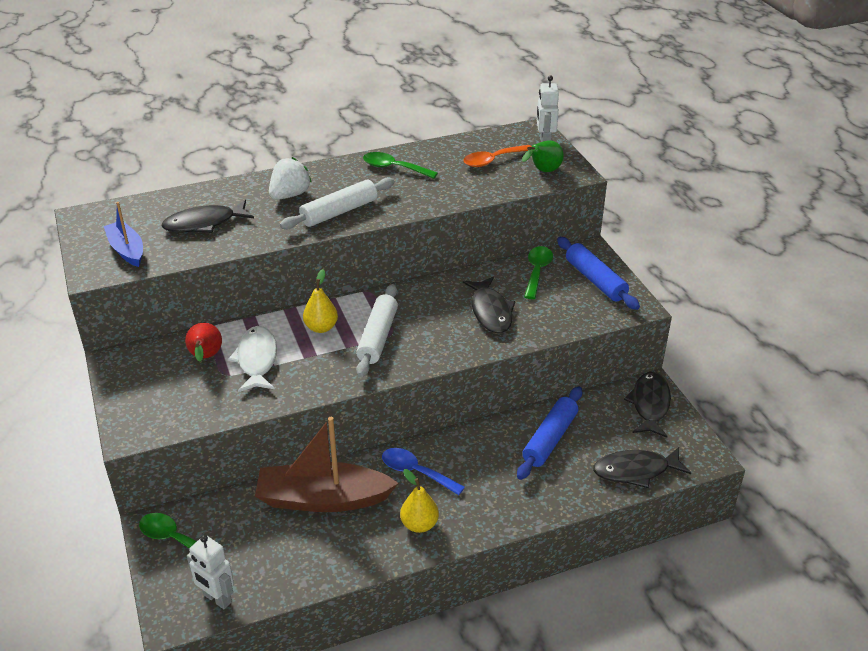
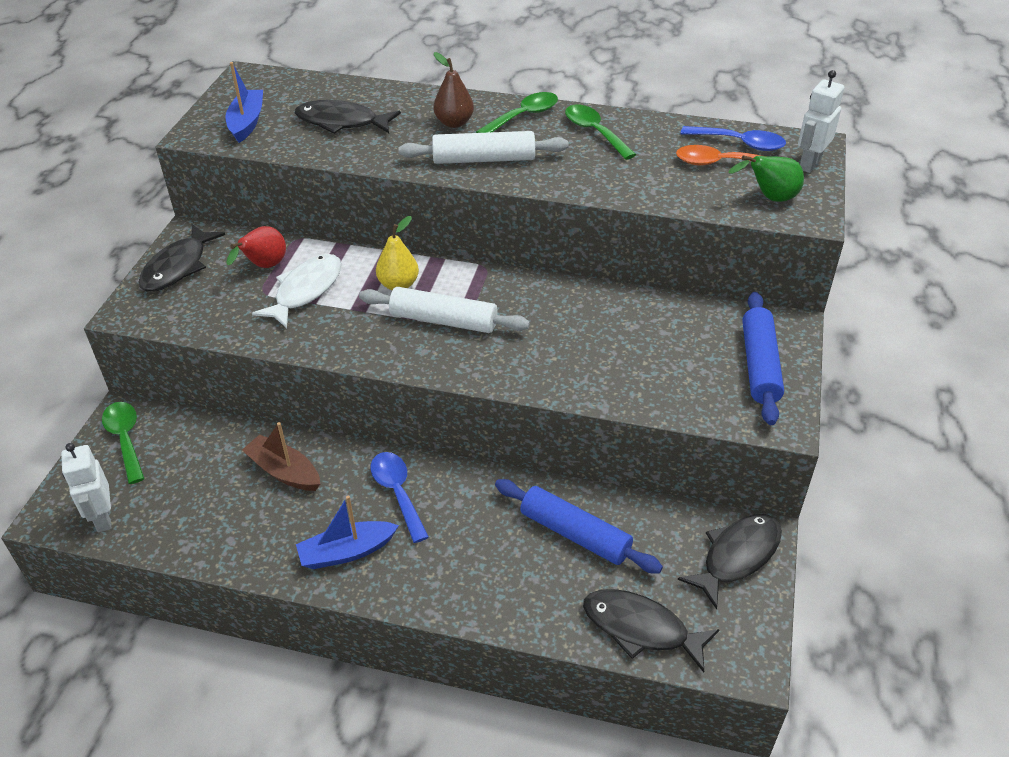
camera: 35 degrees right, 5 degrees up
(290, 195) = (454, 123): white strawberry -> brown pear
(323, 499) = (284, 471): brown boat -> brown boat, size x0.57
(378, 337) = (443, 320): white rolling pin -> white rolling pin turned 60 degrees clockwise
(419, 524) = (346, 552): yellow pear -> blue boat
(490, 311) = (593, 347): black fish -> black fish (178, 267)
(492, 144) = (740, 143): none -> blue spoon
(537, 271) = (696, 323): green spoon -> green spoon (524, 116)
(550, 439) = (575, 534): blue rolling pin -> blue rolling pin turned 60 degrees clockwise

